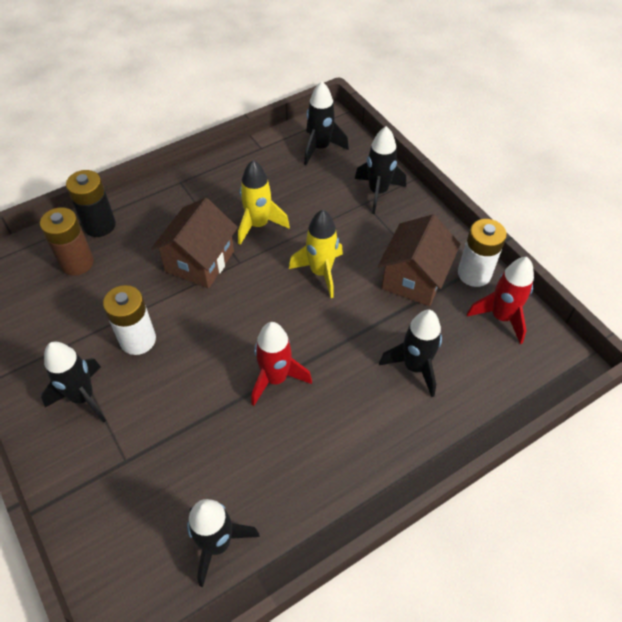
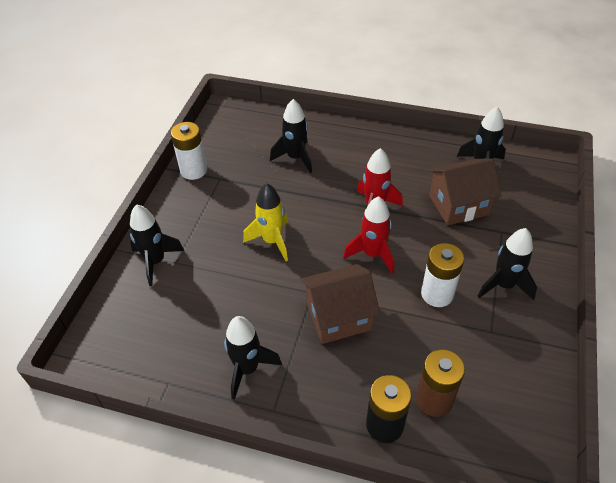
camera: 130 degrees left, 5 degrees down
(258, 225) = (265, 309): yellow rocket -> none
(320, 148) = (130, 336): black rocket -> black rocket (247, 369)
(414, 278) = (227, 194): brown house -> brown house (458, 205)
(501, 317) = (219, 144): red rocket -> red rocket (372, 254)

